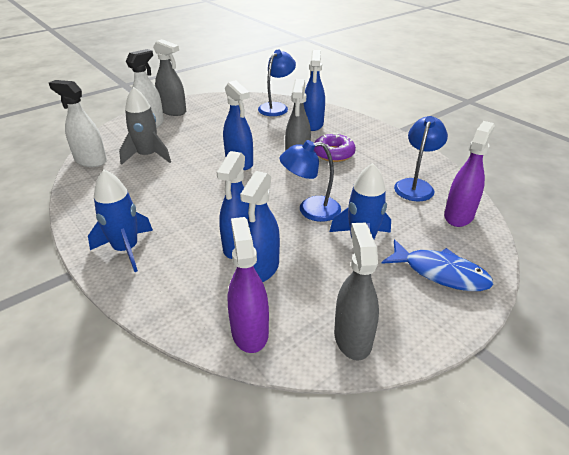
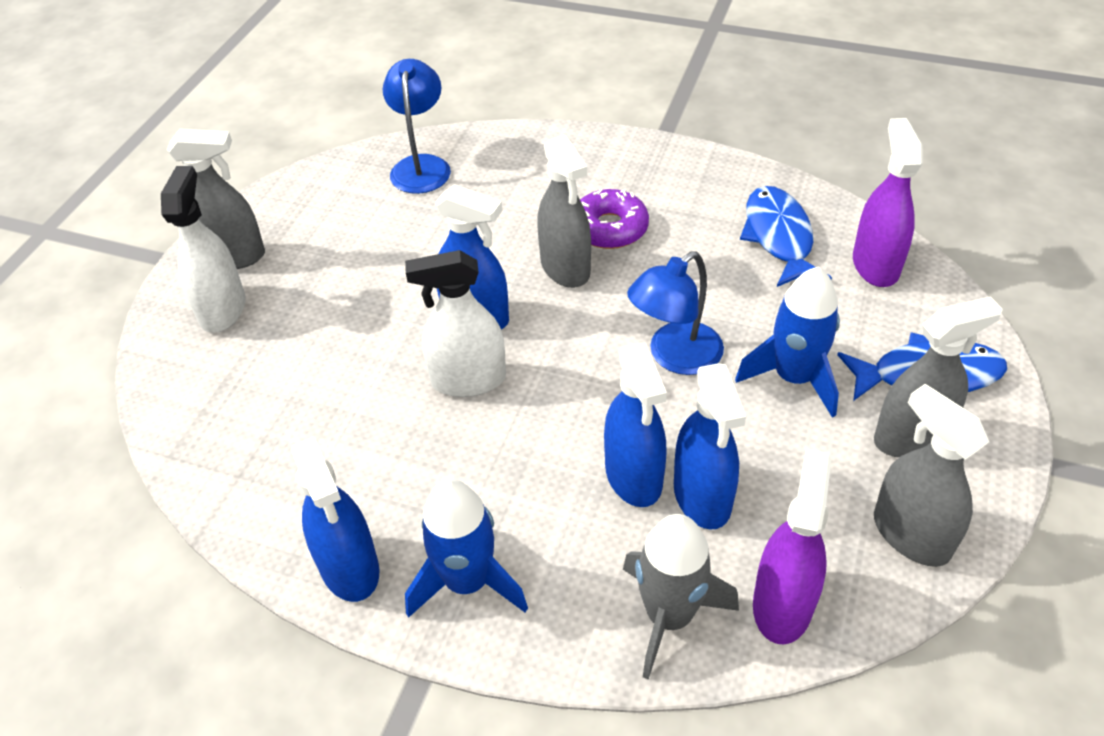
camera: 30 degrees left, 10 degrees up
(90, 161) = (195, 445): white spray bottle -> white spray bottle (468, 380)
(148, 156) = (297, 381): grey rocket -> grey rocket (669, 616)
(249, 331) = (782, 605): purple spray bottle -> purple spray bottle turned 60 degrees clockwise
(313, 124) = (520, 179): blue spray bottle -> blue spray bottle (349, 567)
(400, 295) = (910, 437): none -> grey spray bottle
(415, 185) = (778, 237): blue lamp -> blue fish

